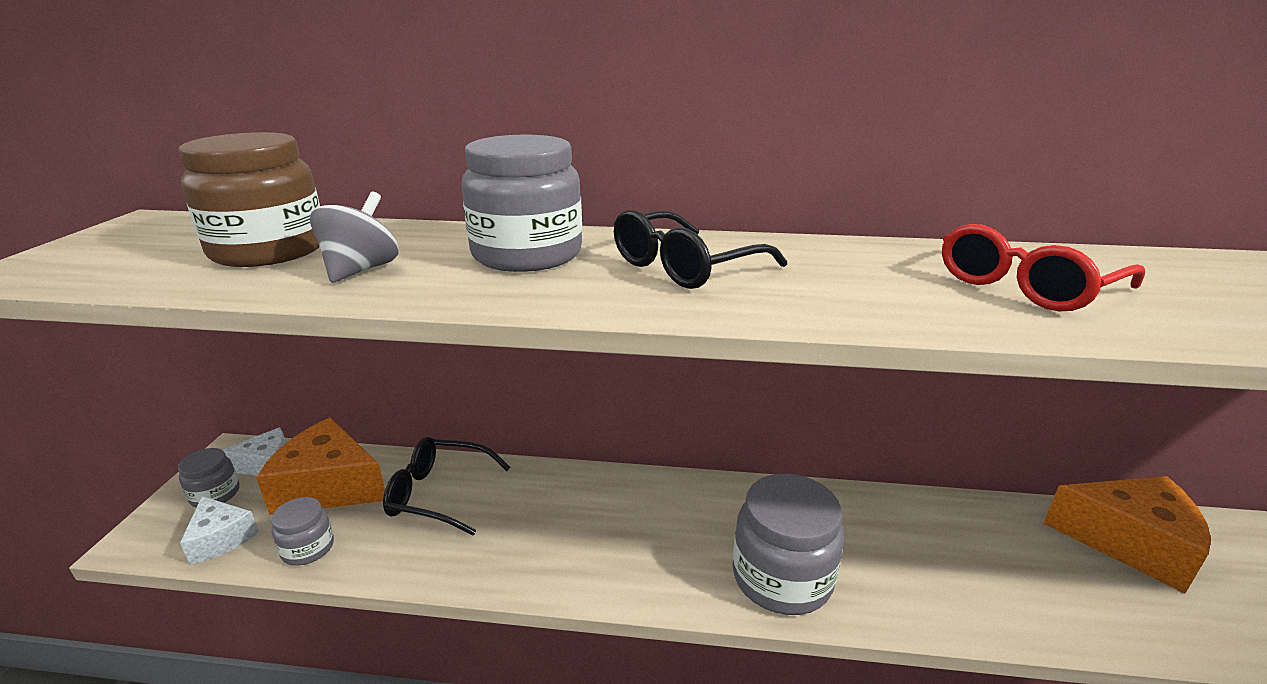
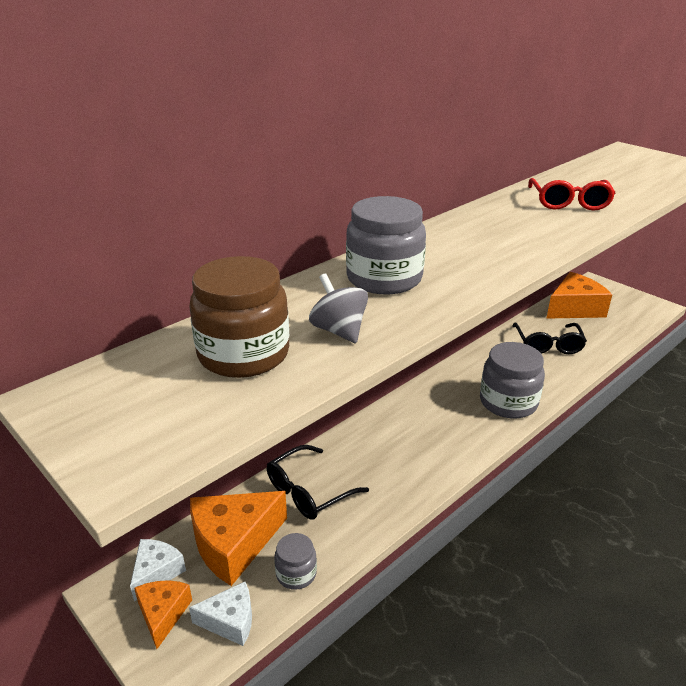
camera: 50 degrees left, 5 degrees up
(215, 494) = (163, 614): grey jar -> orange cheese
(686, 266) = (460, 249): black glasses -> black glasses (548, 344)

